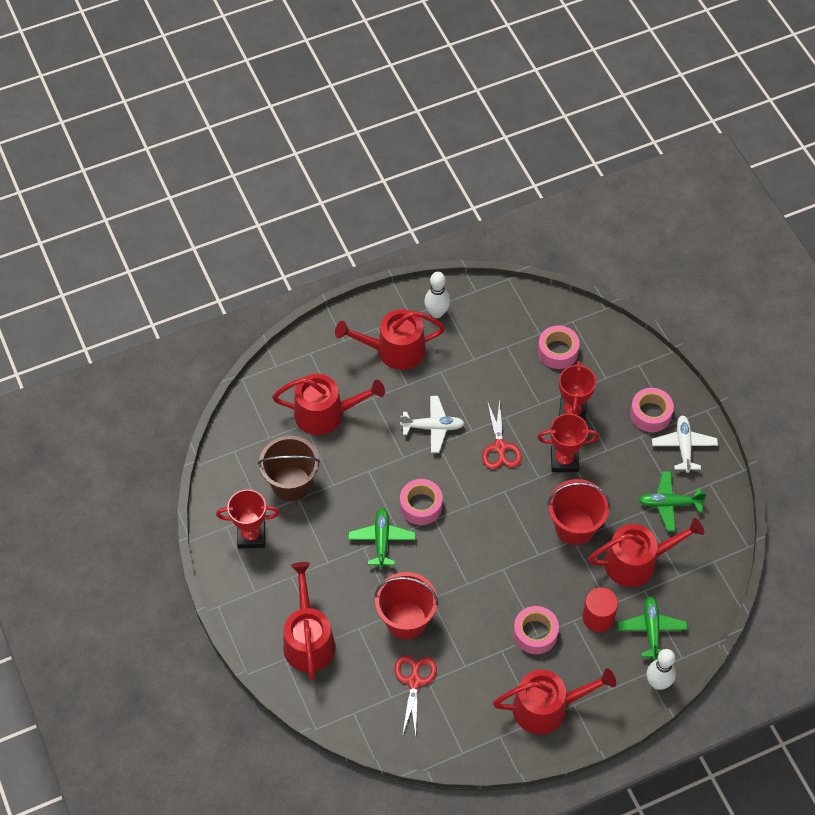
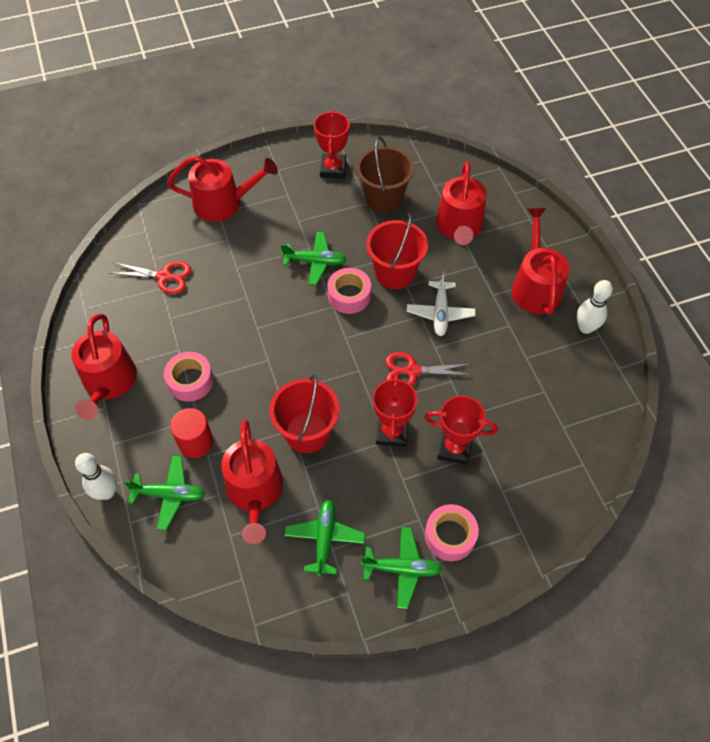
camera: 95 degrees right, 0 degrees up
(406, 620) = (228, 275): red bucket -> red bucket (395, 273)
(557, 351) = (538, 443): pink tape -> none
(684, 446) = (402, 569): white plane -> green plane

